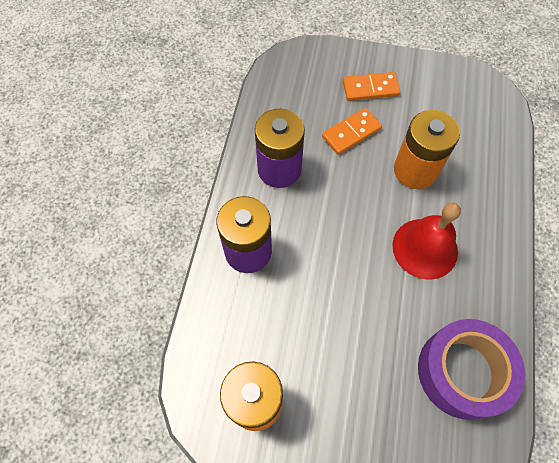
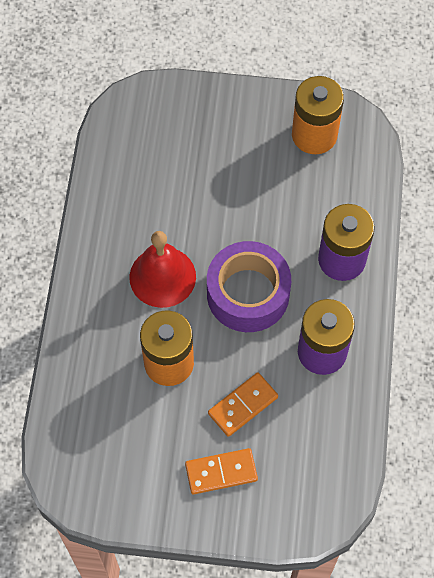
camera: 175 degrees right, 0 degrees up
(462, 372) = (135, 171): purple tape -> purple tape (248, 294)

